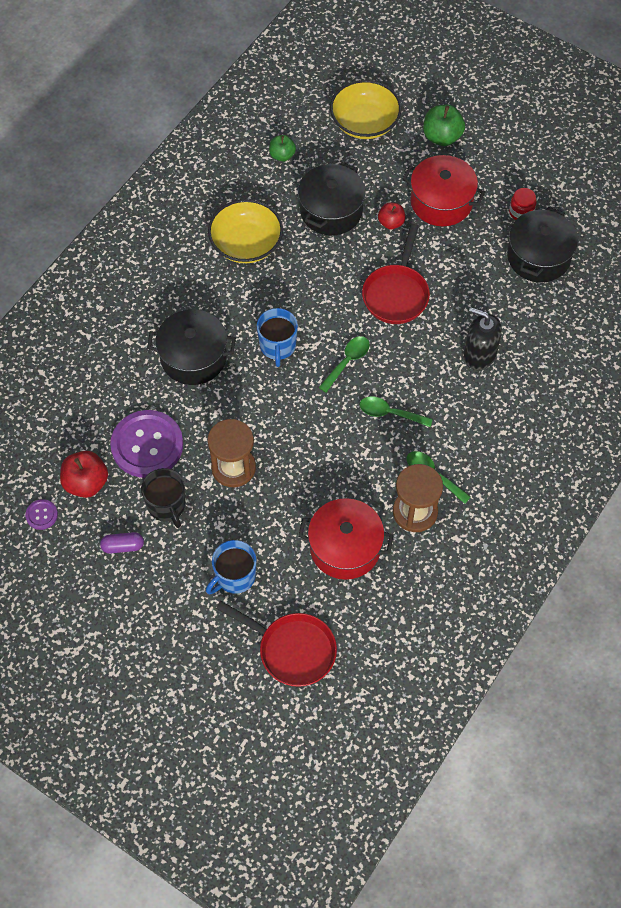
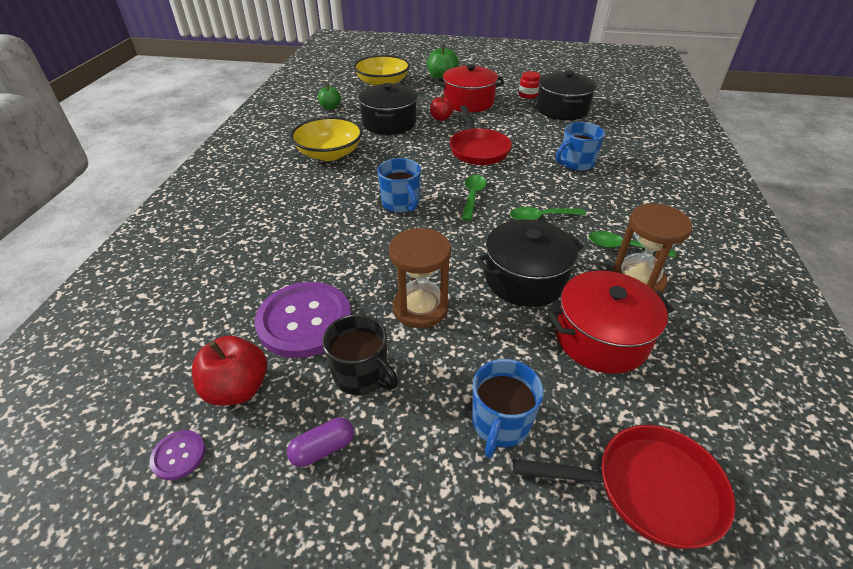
camera: 25 degrees left, 20 degrees down
(193, 357) = (321, 233): black pot -> black pot (525, 279)
(479, 354) = (576, 163): black soap dispenser -> blue mug

